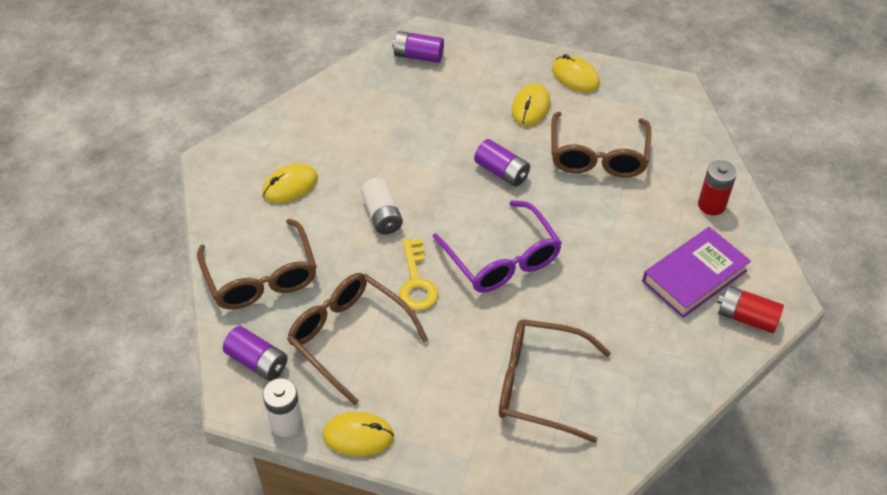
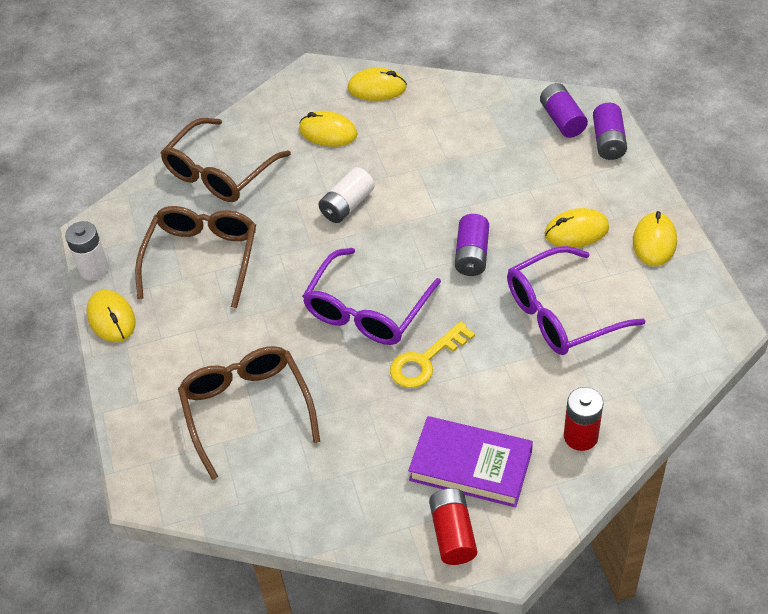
camera: 60 degrees right, 0 degrees up
(257, 362) = (137, 219): purple battery -> purple battery (608, 141)
(273, 132) = (377, 88): none -> yellow mouse
(416, 282) = (293, 267): yellow key -> yellow key (425, 361)
(598, 156) = (561, 313): brown glasses -> purple glasses

